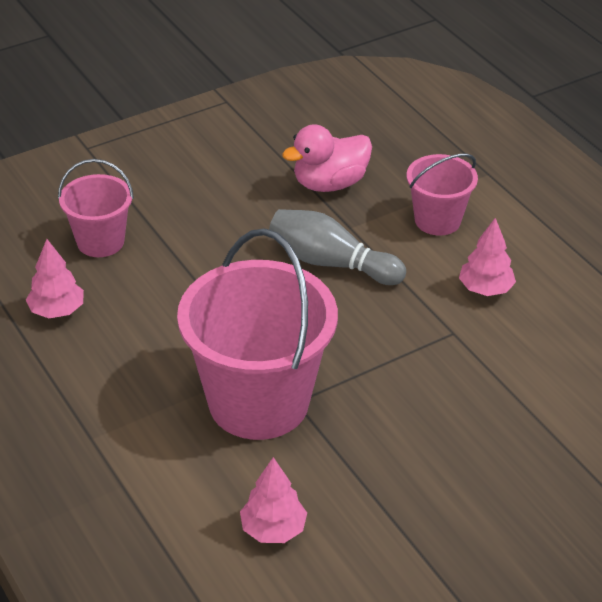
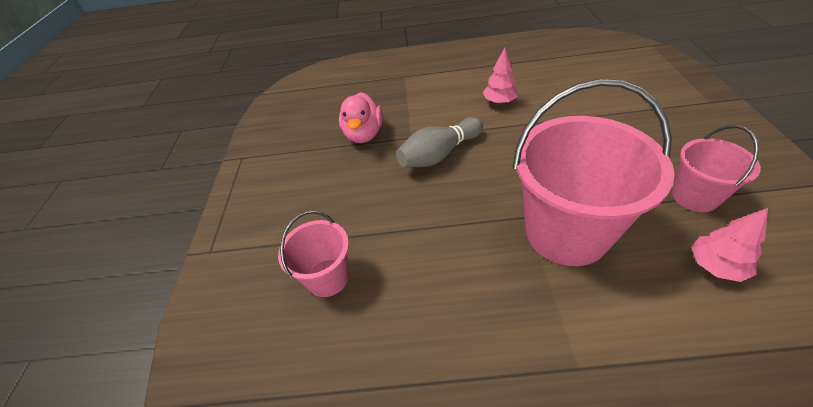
camera: 55 degrees left, 5 degrees up
(57, 311) = (393, 341): pink tree -> none
(437, 220) = (430, 102): pink bucket -> pink bucket (695, 196)

